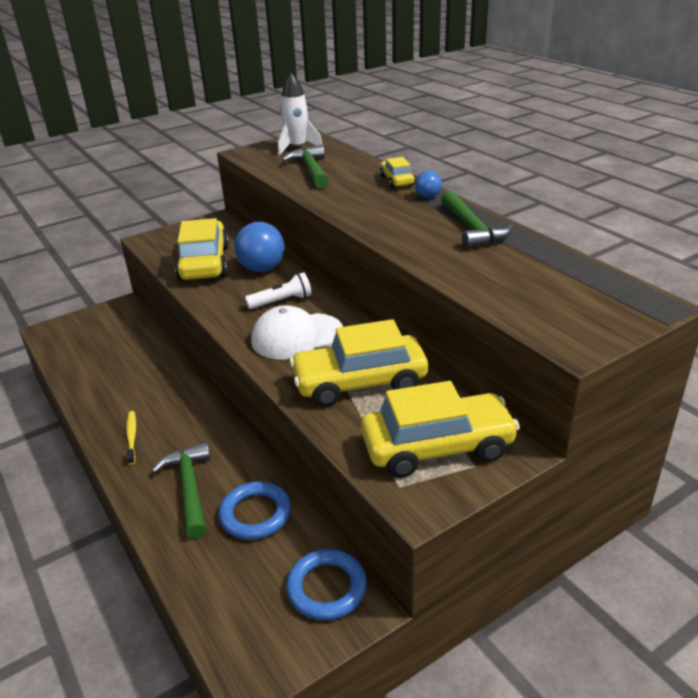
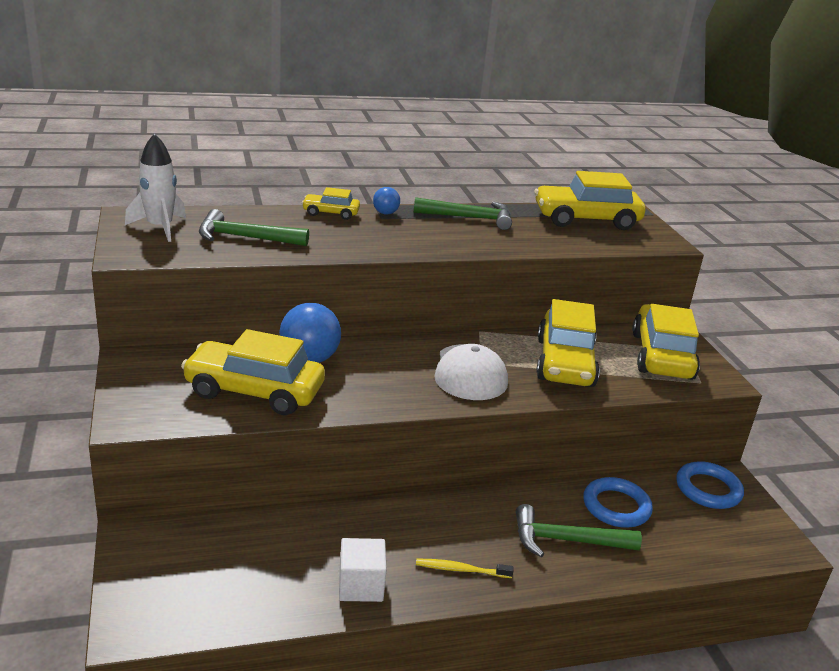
camera: 75 degrees left, 5 degrees down
(102, 396) = (361, 585): none -> white cube
(282, 301) = (395, 364): white flashlight -> none
(569, 284) = (586, 219): none -> yellow car

